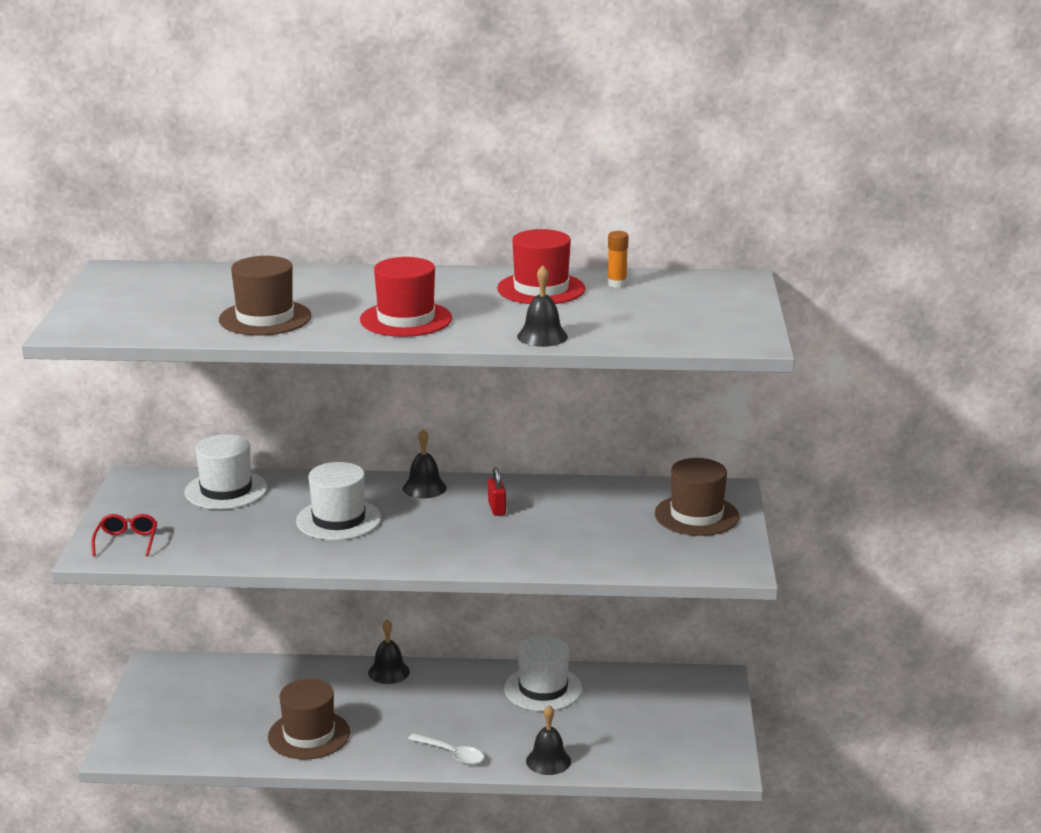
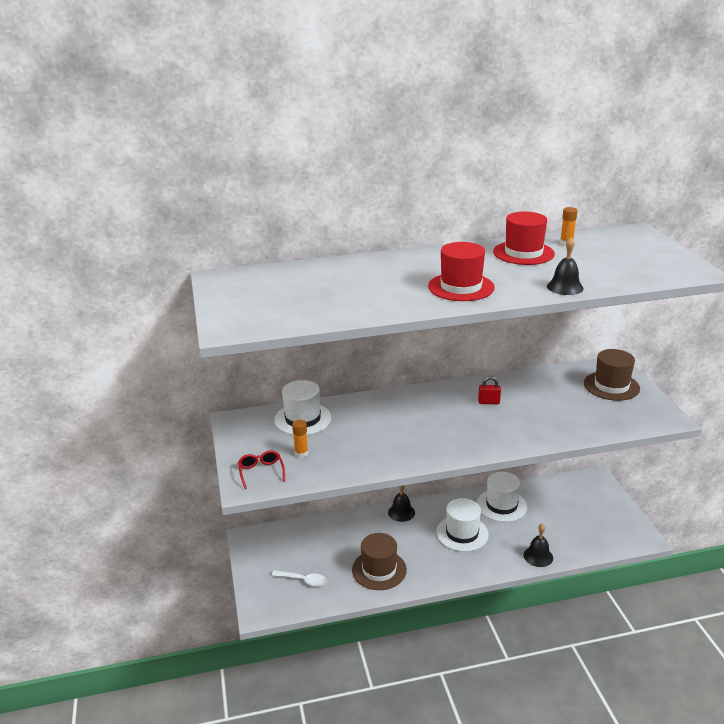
camera: 15 degrees left, 5 degrees up
(193, 529) = (301, 453): none -> orange glue stick
(265, 318) = (363, 300): brown hat -> none
(338, 520) = (394, 428): white hat -> white hat (462, 533)
(424, 488) = (431, 395): black bell -> none
(451, 754) = (477, 564): white spoon -> white spoon (303, 580)
(497, 509) = (488, 402): red padlock -> red padlock turned 60 degrees counterclockwise

